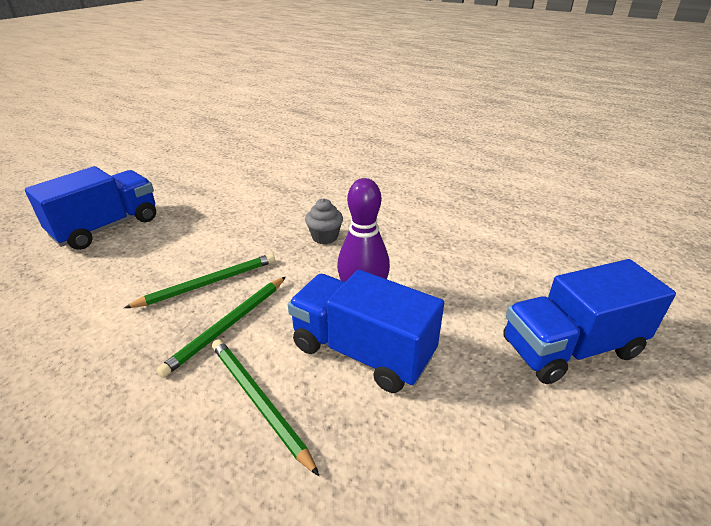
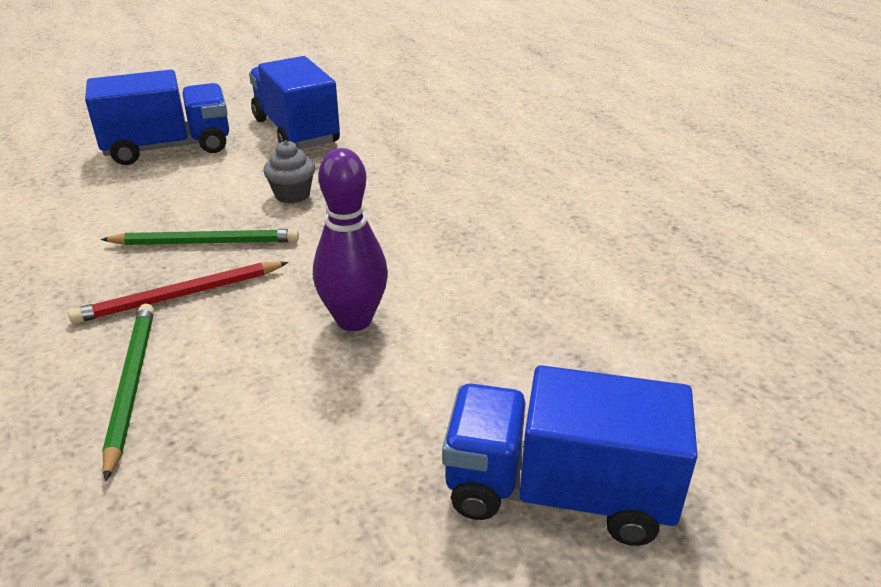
camera: 30 degrees right, 0 degrees up
(228, 326) = (180, 296): green pencil -> red pencil
(324, 237) = (388, 231): grey cupcake -> grey cupcake (292, 195)
(362, 351) = (286, 380): blue truck -> blue truck (296, 131)

